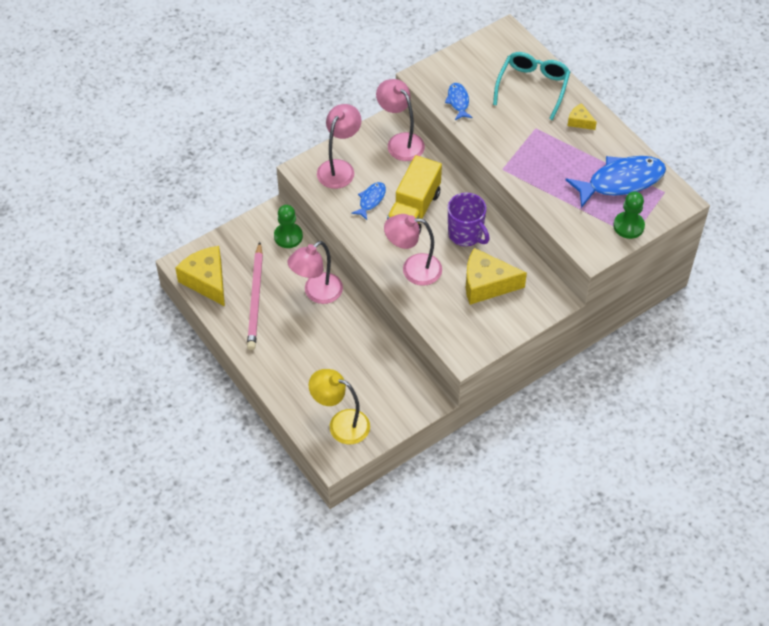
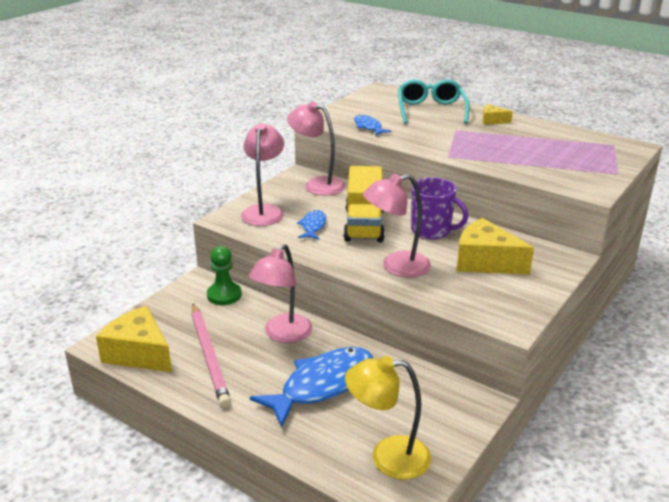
camera: 20 degrees left, 25 degrees down
(486, 284) = (485, 262): yellow cheese -> yellow cheese turned 45 degrees clockwise
(621, 181) = (568, 145): blue fish -> blue fish (322, 385)
(628, 226) = (607, 168): green pawn -> none

